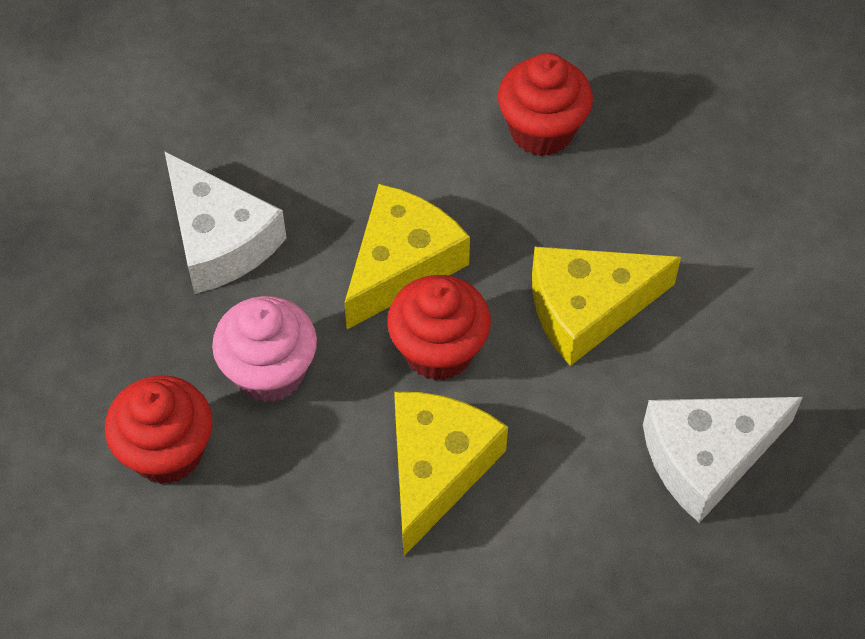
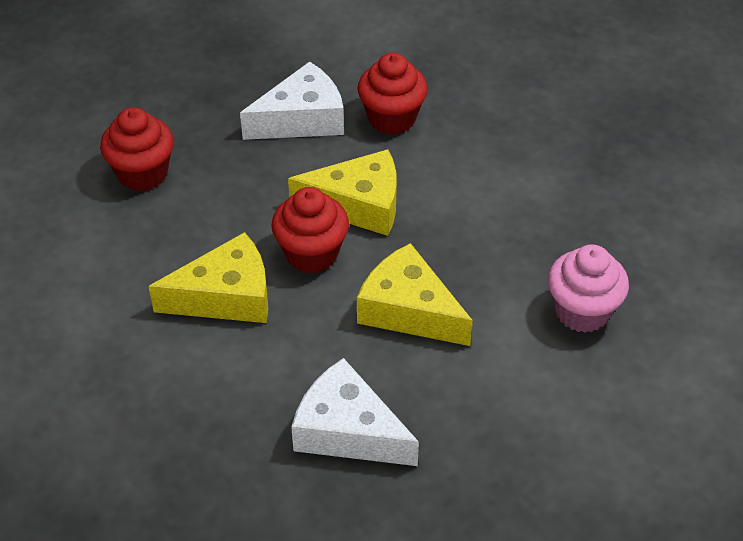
camera: 55 degrees right, 10 degrees down
(219, 239) = (302, 119): white cheese -> white cheese turned 135 degrees counterclockwise
(269, 372) = (231, 187): pink cupcake -> pink cupcake (582, 311)
(542, 131) = (525, 218): red cupcake -> red cupcake (392, 118)

